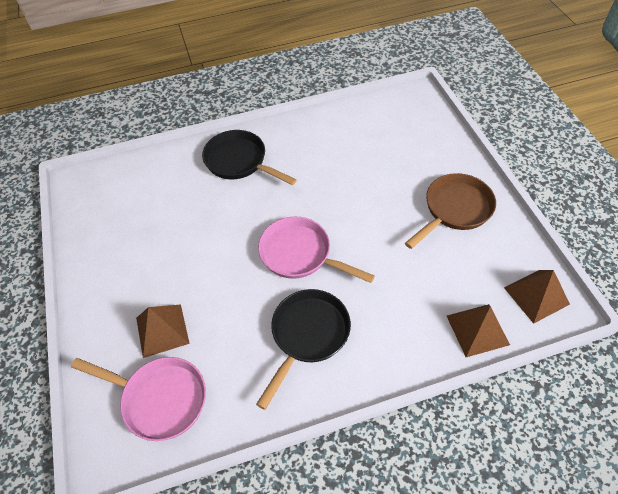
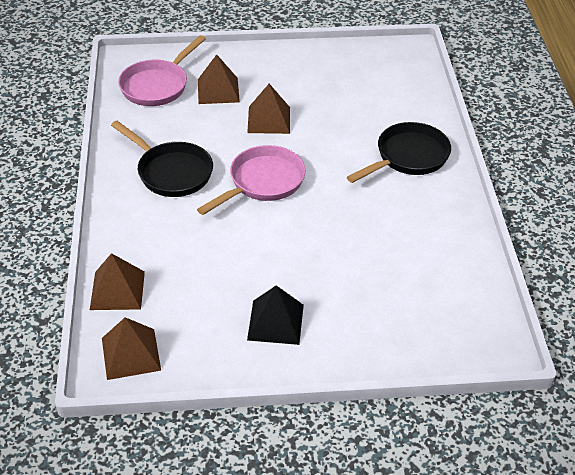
camera: 100 degrees right, 10 degrees down
(206, 271) = (269, 119): none -> brown pyramid
(455, 209) = (275, 322): brown pan -> black pyramid

